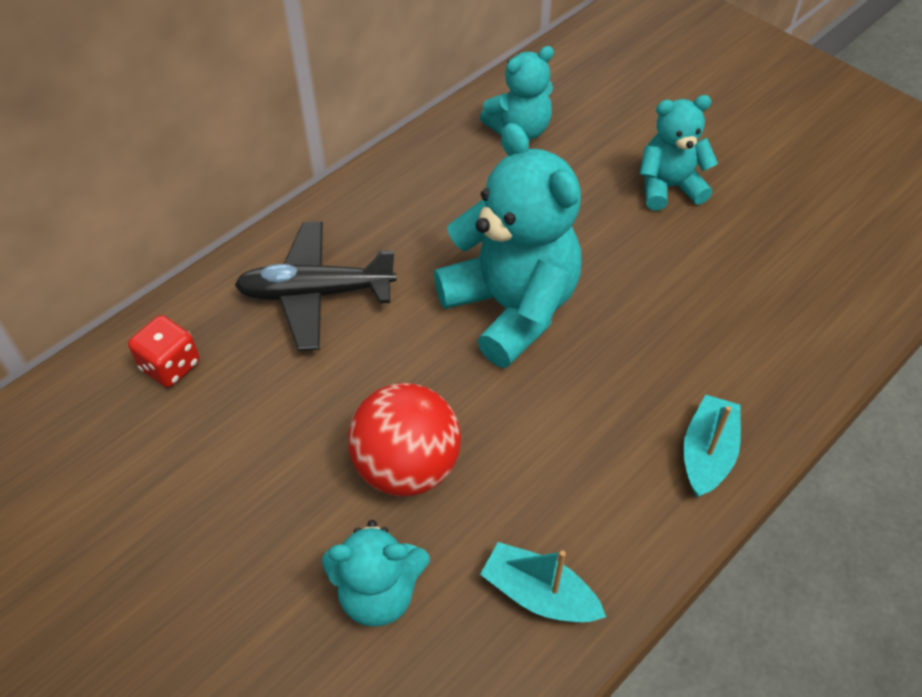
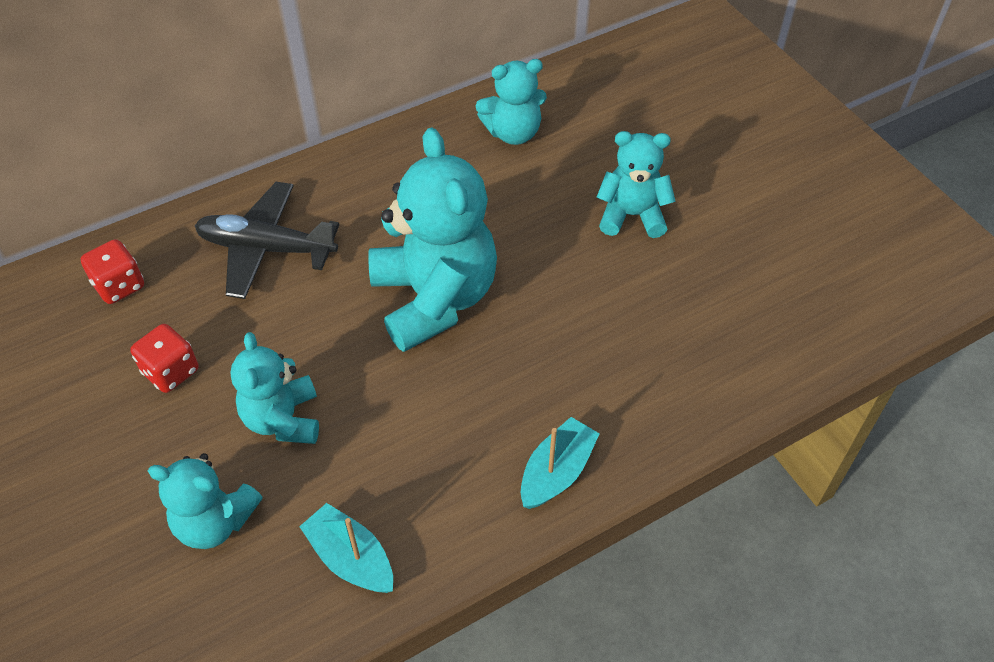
camera: 15 degrees right, 0 degrees up
(265, 444) = (171, 371): none -> red dice
(407, 466) = (283, 419): red ball -> turquoise teddy bear

